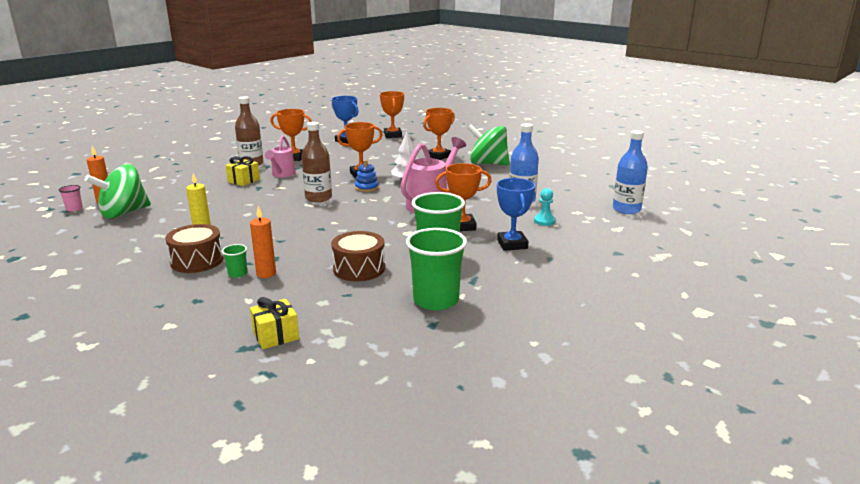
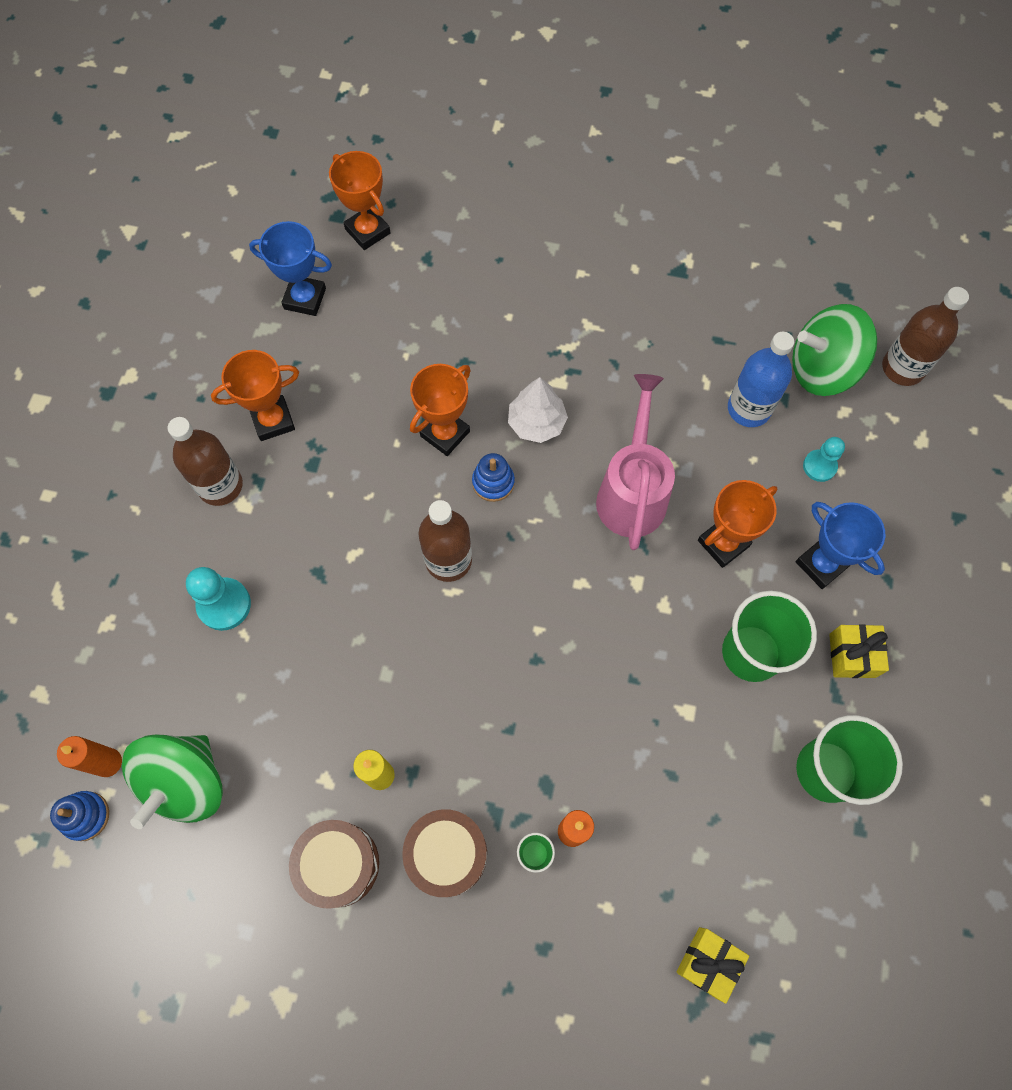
camera: 30 degrees left, 45 degrees up
(74, 209) = (85, 816): pink cup -> blue stacking toy
(209, 184) = (224, 605): none -> turquoise pawn
(243, 180) = (270, 560): yellow gift -> yellow gift (852, 655)
(282, 175) = (314, 503): pink watering can -> none
(359, 268) = (678, 746): brown drum -> brown drum (339, 864)
(439, 156) = (515, 293): orange trophy -> none
(488, 163) = (613, 287): green spinning top -> green spinning top (822, 369)
(626, 209) = (902, 368): blue bottle -> brown bottle

